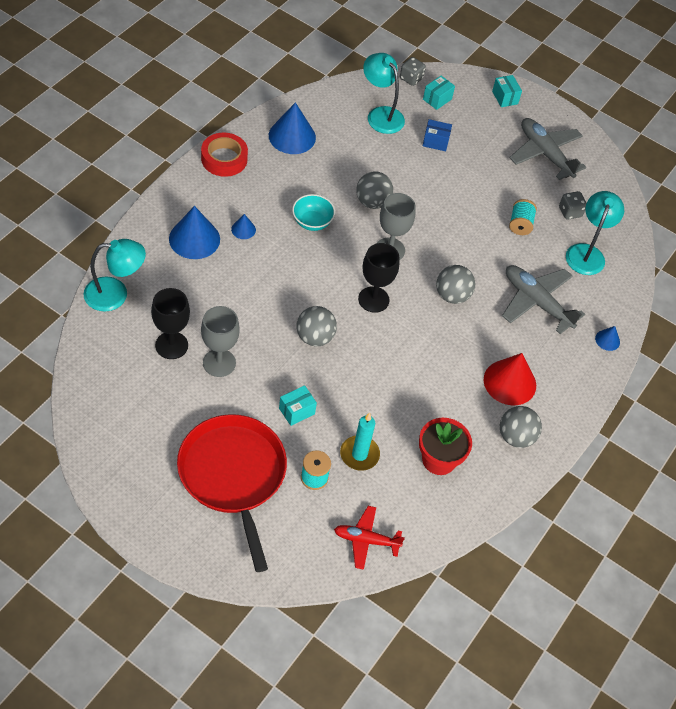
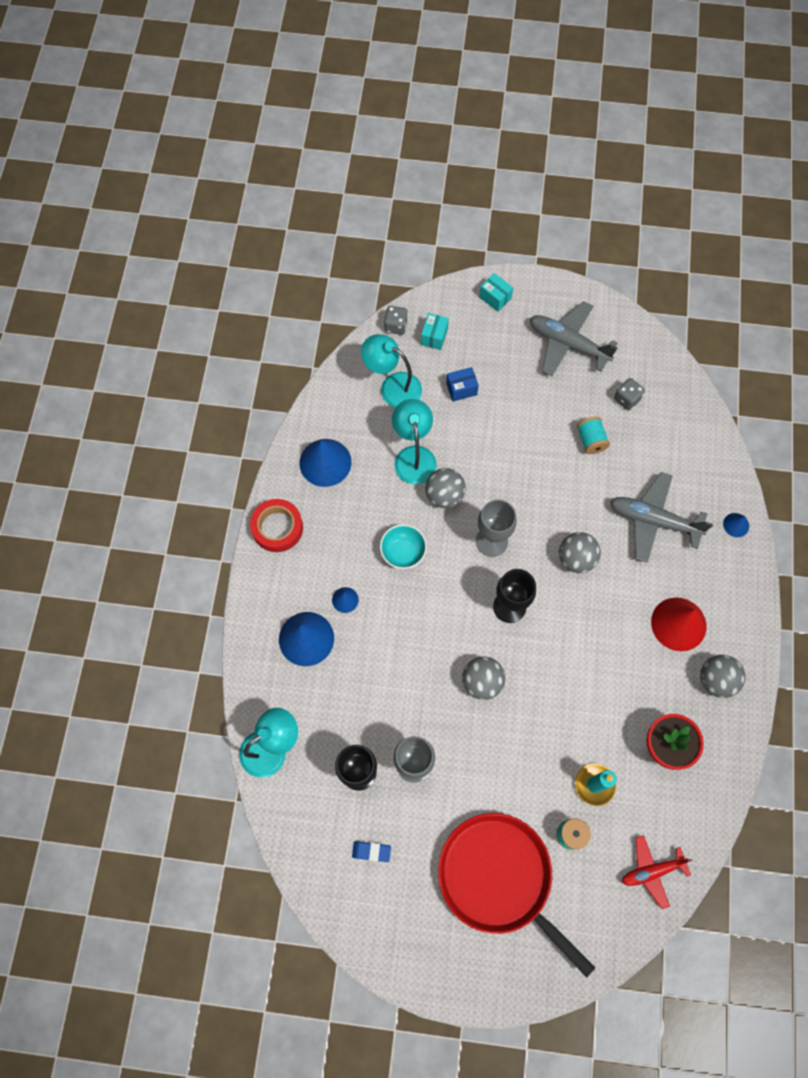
camera: 20 degrees left, 15 degrees up
(143, 402) = (371, 851): none -> blue eraser
(296, 411) = (513, 773): turquoise box -> none
(587, 253) = (666, 437): turquoise lamp -> turquoise lamp (414, 456)

